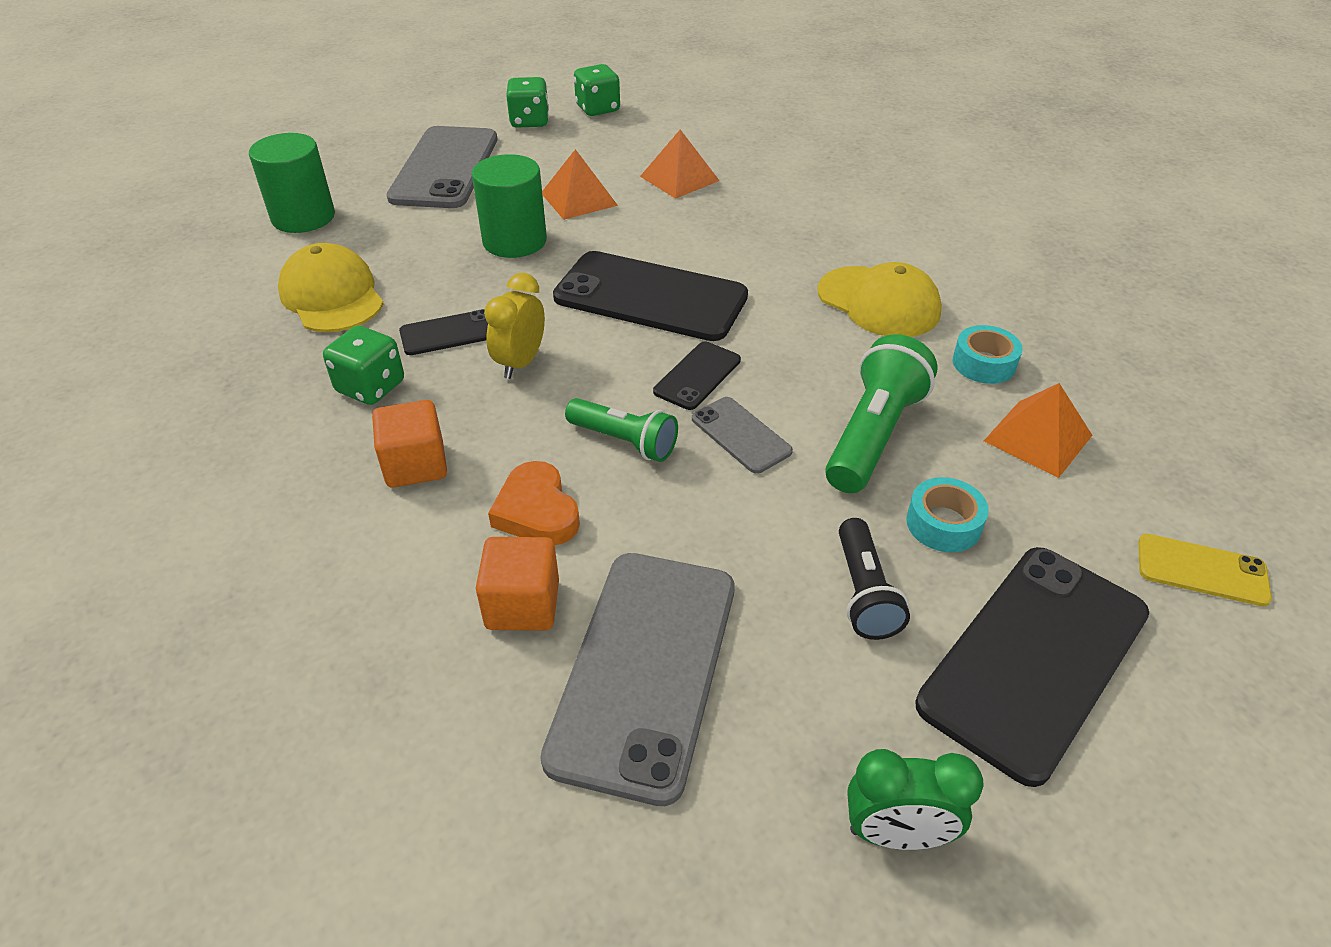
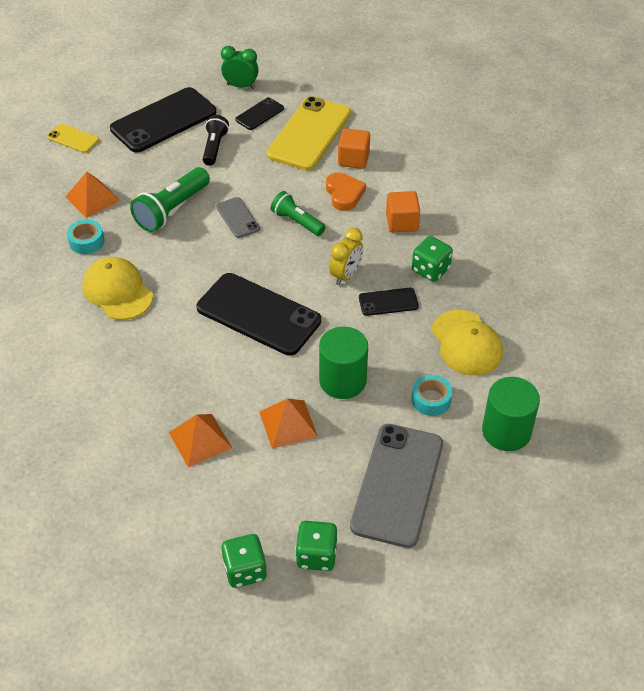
camera: 170 degrees left, 5 degrees up
(644, 669) = (309, 134): grey phone -> yellow phone
(697, 376) = (248, 254): black phone -> black phone (259, 114)
(943, 524) = (165, 167): turquoise tape -> turquoise tape (431, 400)

